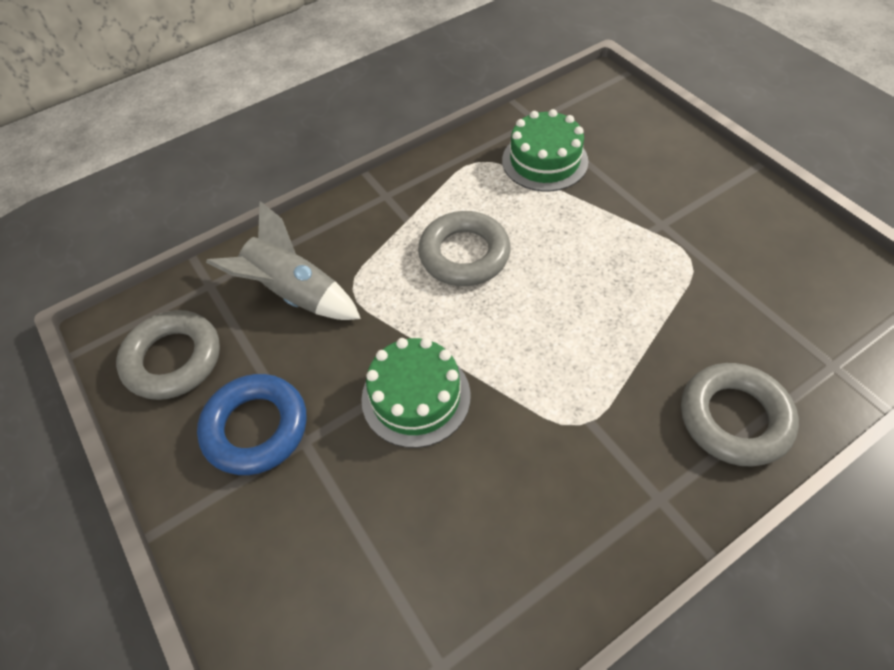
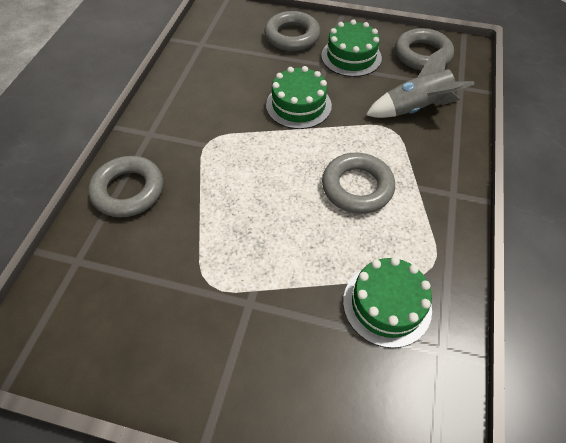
camera: 135 degrees right, 0 degrees up
(256, 428) = (351, 57): blue ring -> green cake
(280, 547) = (292, 36): none -> grey ring

